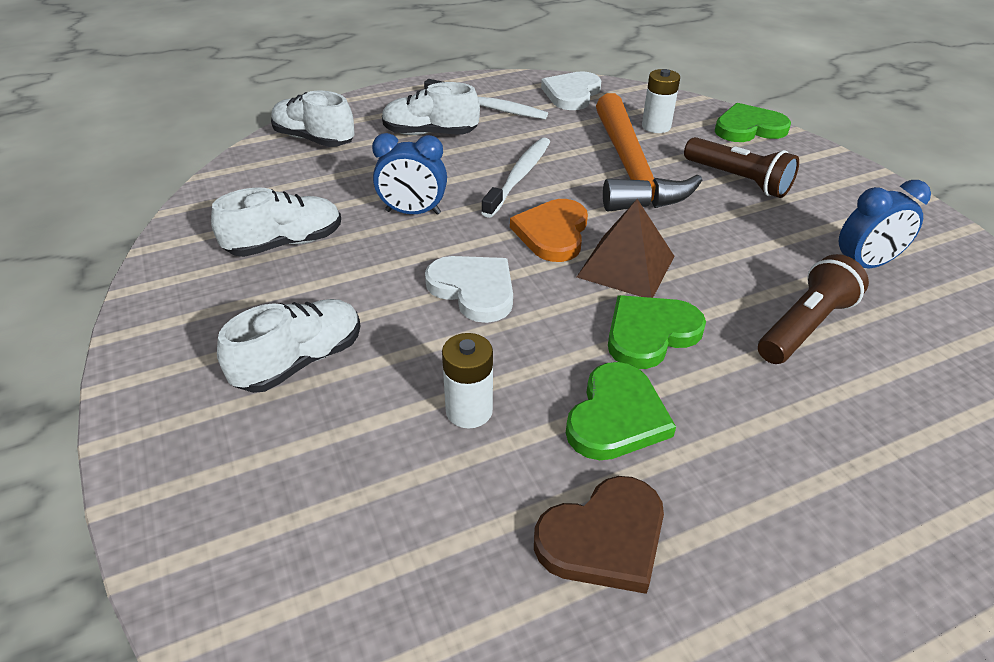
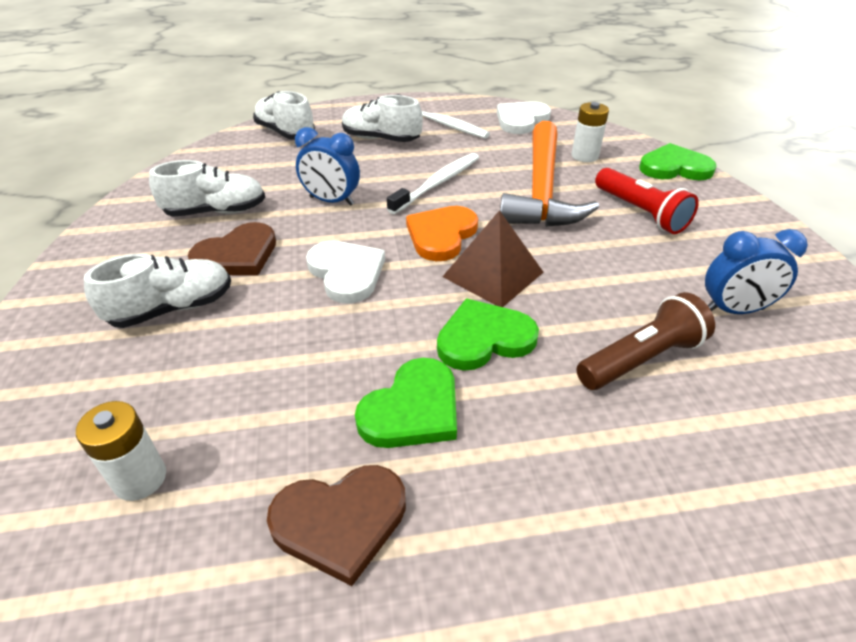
camera: 15 degrees right, 0 degrees up
(340, 289) = (237, 255): none -> brown heart
(469, 411) = (285, 377): white battery -> white battery (140, 478)
(738, 180) = (640, 212): brown flashlight -> red flashlight

